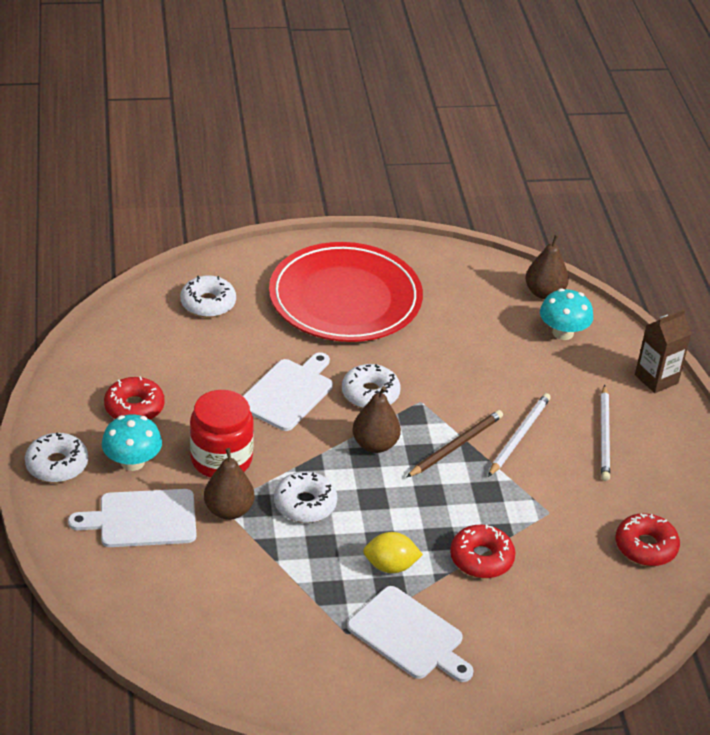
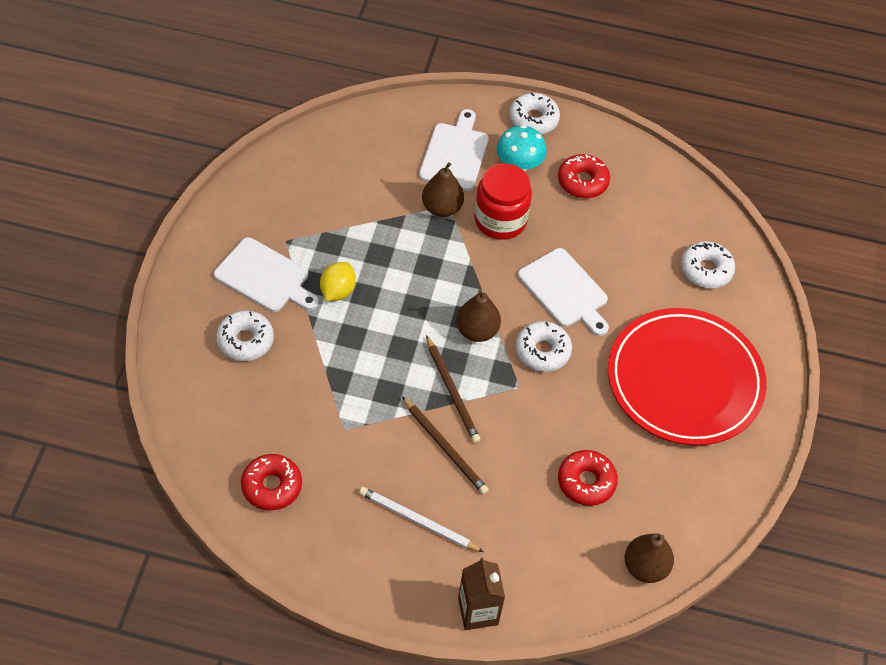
camera: 110 degrees right, 15 degrees up
(305, 504) = (427, 258): white donut -> white donut (245, 340)
(409, 635) = (265, 277): white cutting board -> white cutting board turned 120 degrees counterclockwise
(481, 558) = (316, 356): red donut -> red donut (586, 482)
(519, 436) = (445, 447): white pencil -> brown pencil
(563, 333) = (576, 555): turquoise mushroom -> none

